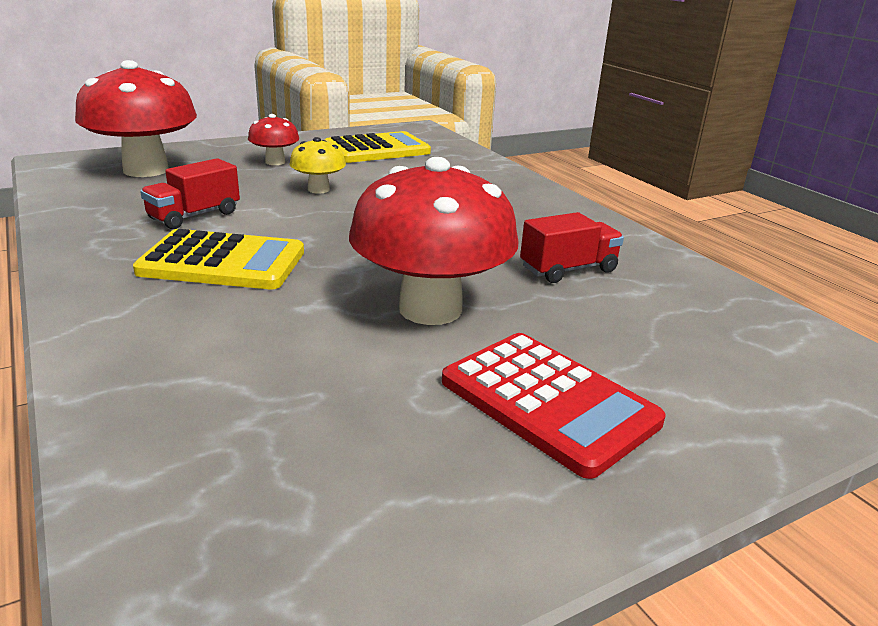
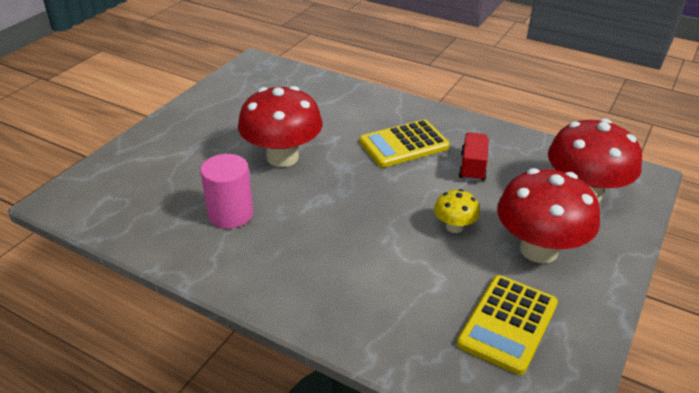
camera: 150 degrees right, 10 degrees up
(275, 162) = (538, 249): red mushroom -> red mushroom, size x2.06
(548, 402) = (207, 135): red calculator -> none
(568, 269) = (230, 214): red truck -> pink cylinder

